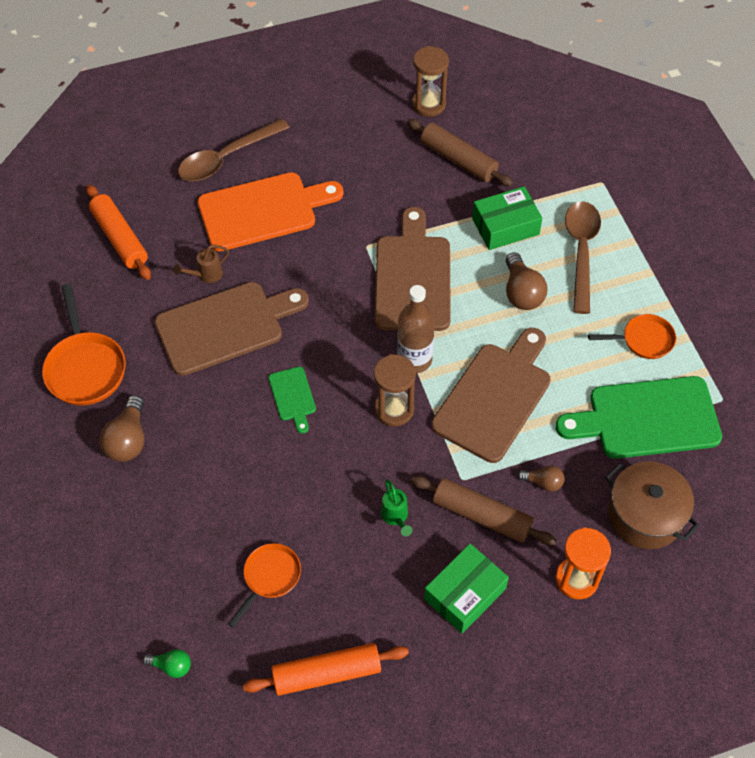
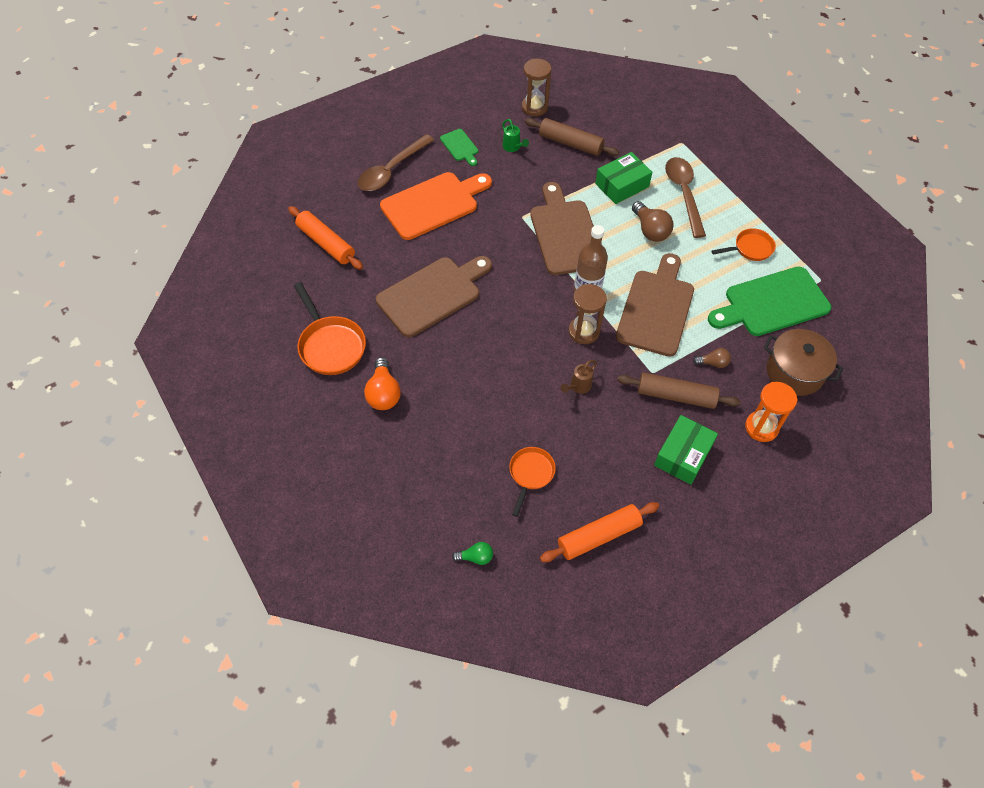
camera: 15 degrees left, 0 degrees up
(128, 440) = (383, 393): brown light bulb -> orange light bulb
(206, 275) = (404, 259): brown watering can -> brown watering can (578, 387)
(292, 396) = (503, 336): green cutting board -> green cutting board (460, 146)
(396, 517) = (612, 410): green watering can -> green watering can (513, 148)

